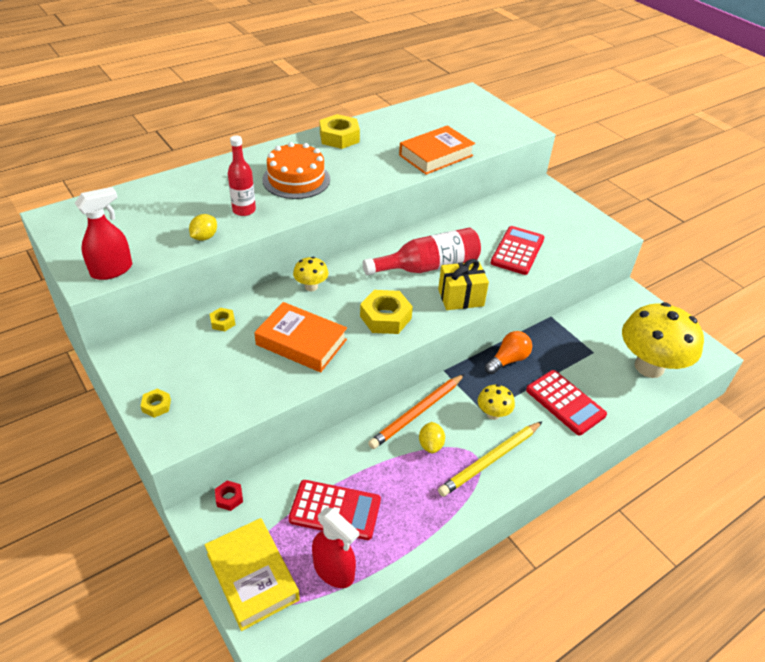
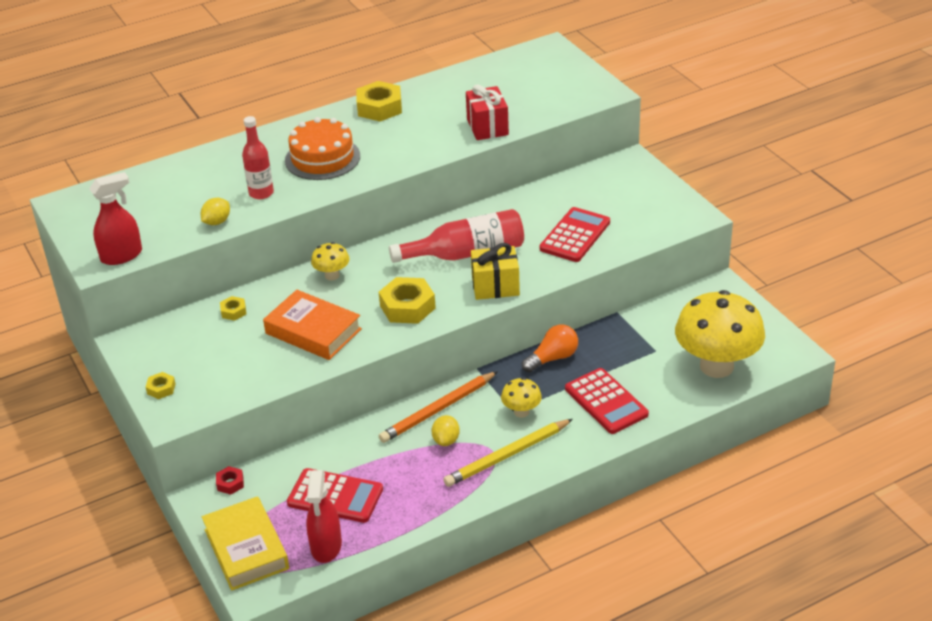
camera: 10 degrees right, 5 degrees down
(334, 570) = (326, 546): red spray bottle -> red spray bottle turned 45 degrees clockwise
(436, 155) = (487, 127): orange book -> red gift

